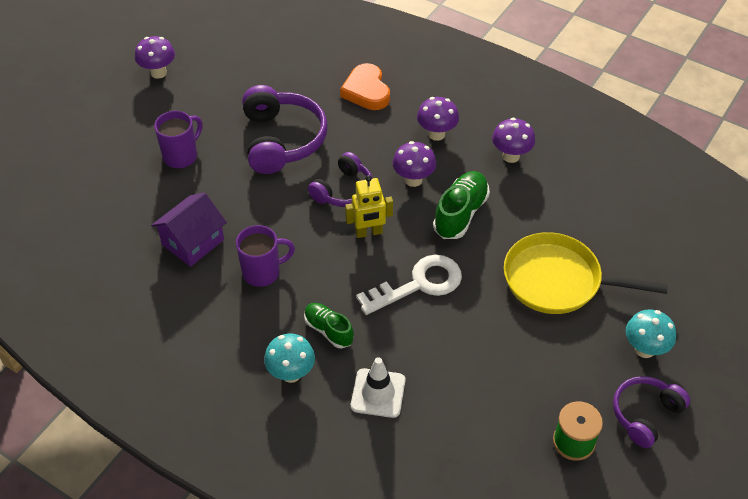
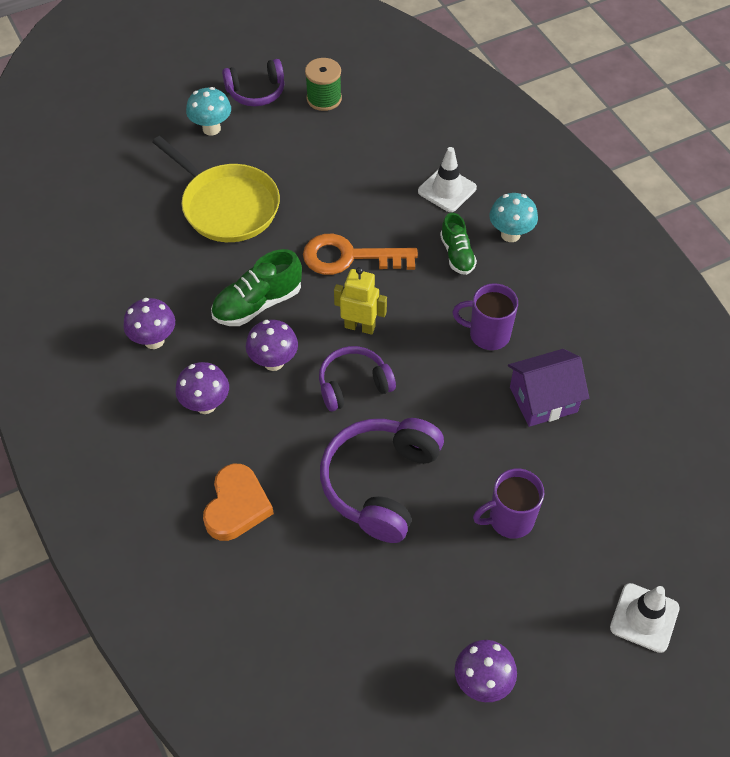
camera: 150 degrees left, 5 degrees up
(67, 140) = (644, 618): none -> white traffic cone
(418, 284) = (349, 257): white key -> orange key

